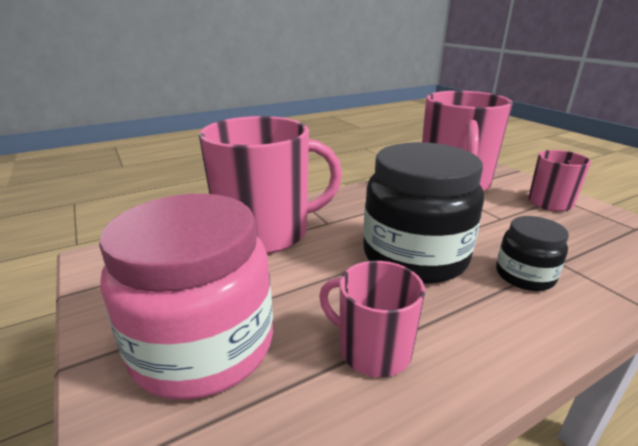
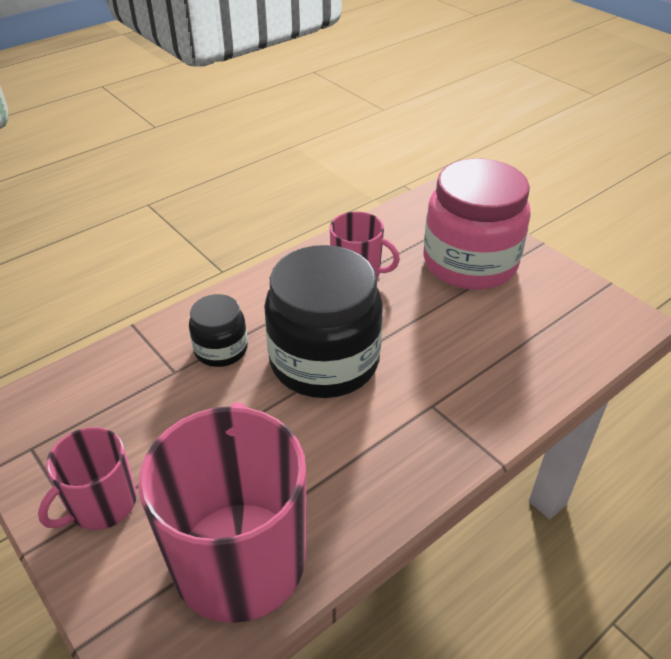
camera: 170 degrees right, 15 degrees up
(266, 232) = (497, 377): pink mug -> none

